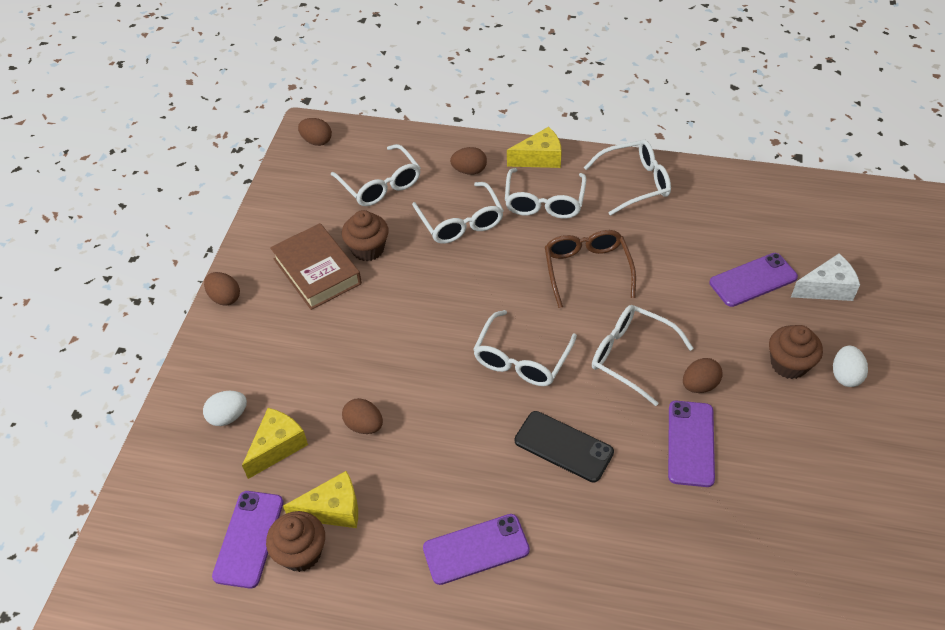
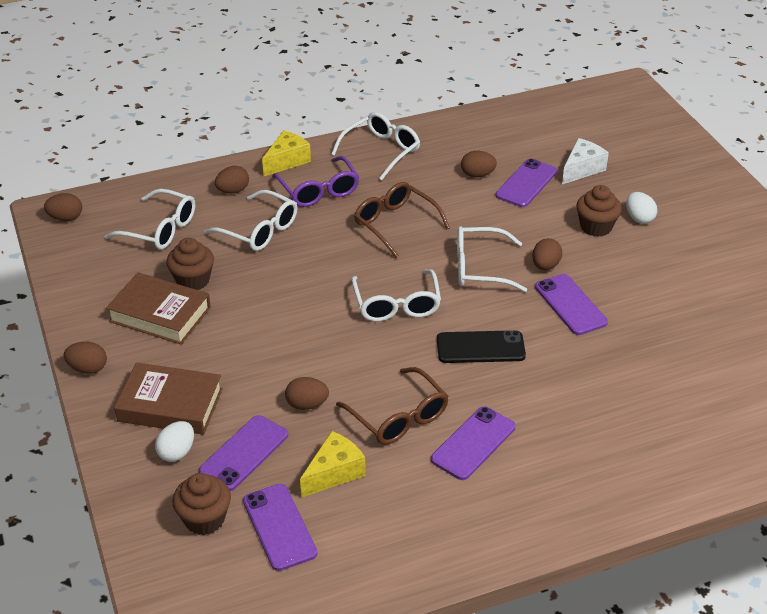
camera: 35 degrees left, 10 degrees down
(258, 366) = (170, 405): none -> brown book
(277, 447) = (244, 453): yellow cheese -> purple phone
(301, 553) = (334, 514): brown cupcake -> brown cupcake (204, 519)
(431, 482) = (399, 417): none -> brown glasses
(544, 202) = (319, 191): white glasses -> purple glasses
(710, 248) = (477, 175): none -> brown egg

